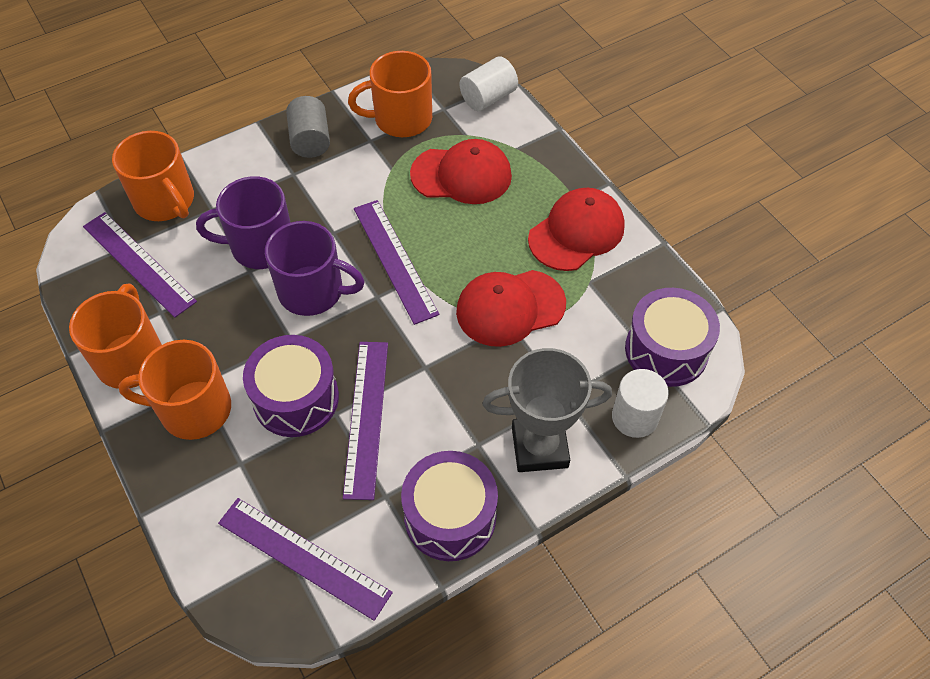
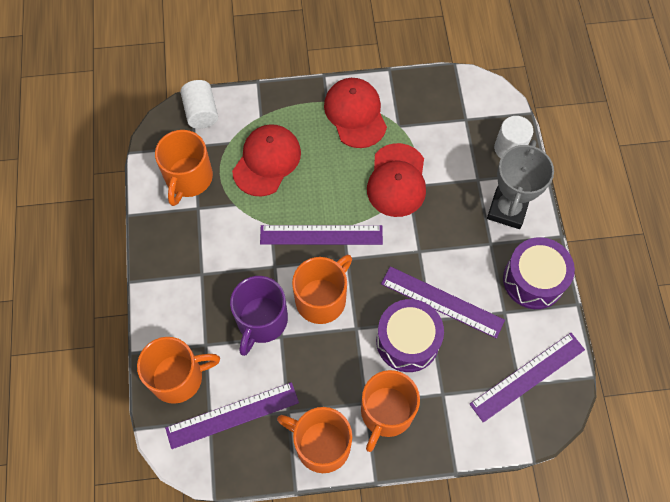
camera: 65 degrees left, 10 degrees up
(310, 140) = (174, 249): grey cylinder -> none
(313, 291) = (322, 299): purple mug -> orange mug
(666, 350) = (470, 108): purple drum -> none

